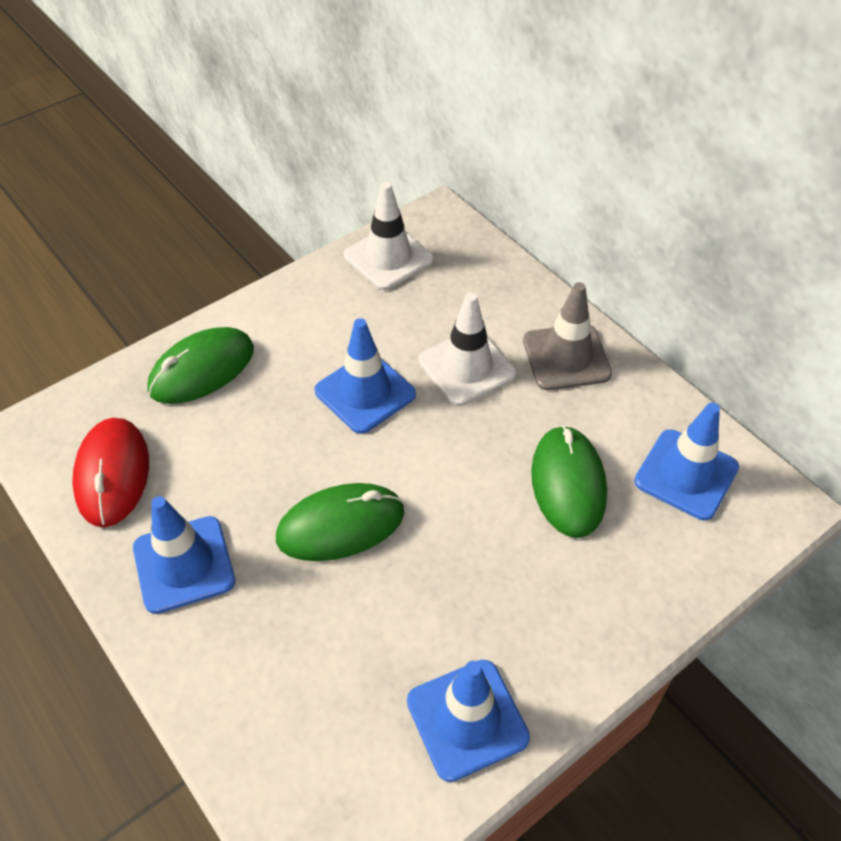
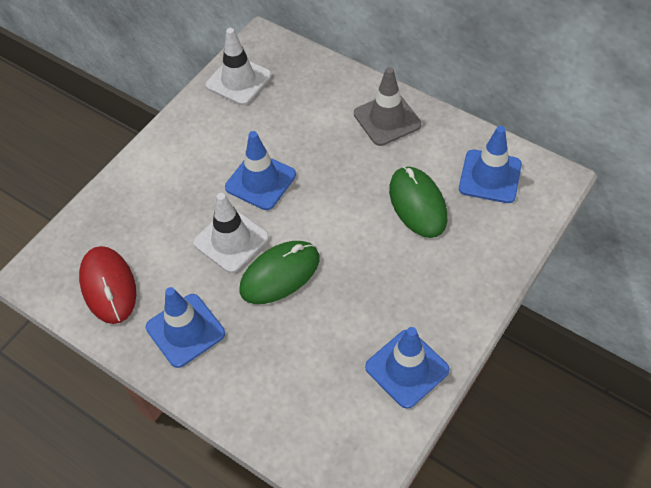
camera: 15 degrees left, 5 degrees up
(202, 369) = (139, 196): green mouse -> none
(466, 367) = (323, 144): white traffic cone -> white traffic cone (231, 240)

